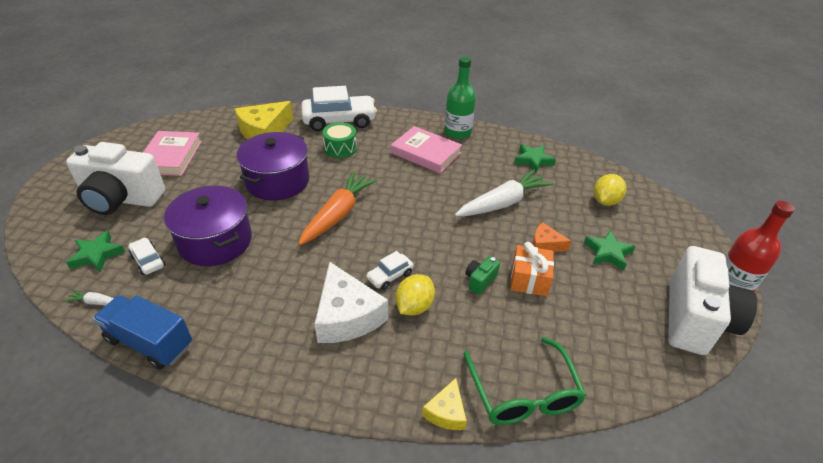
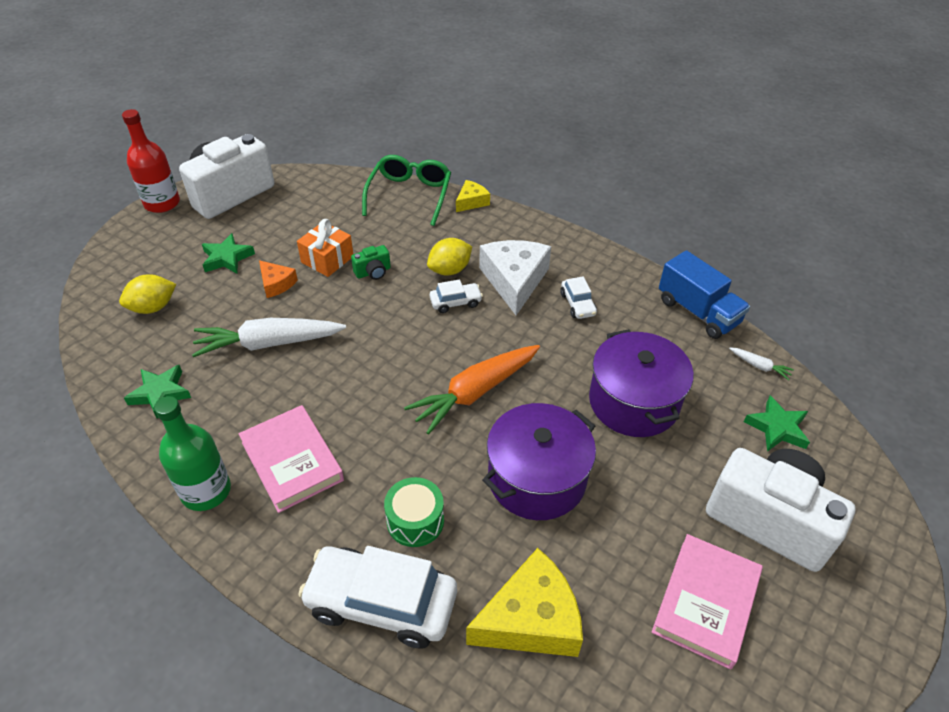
camera: 155 degrees left, 5 degrees up
(148, 261) = (713, 400): white car -> white car (577, 304)

